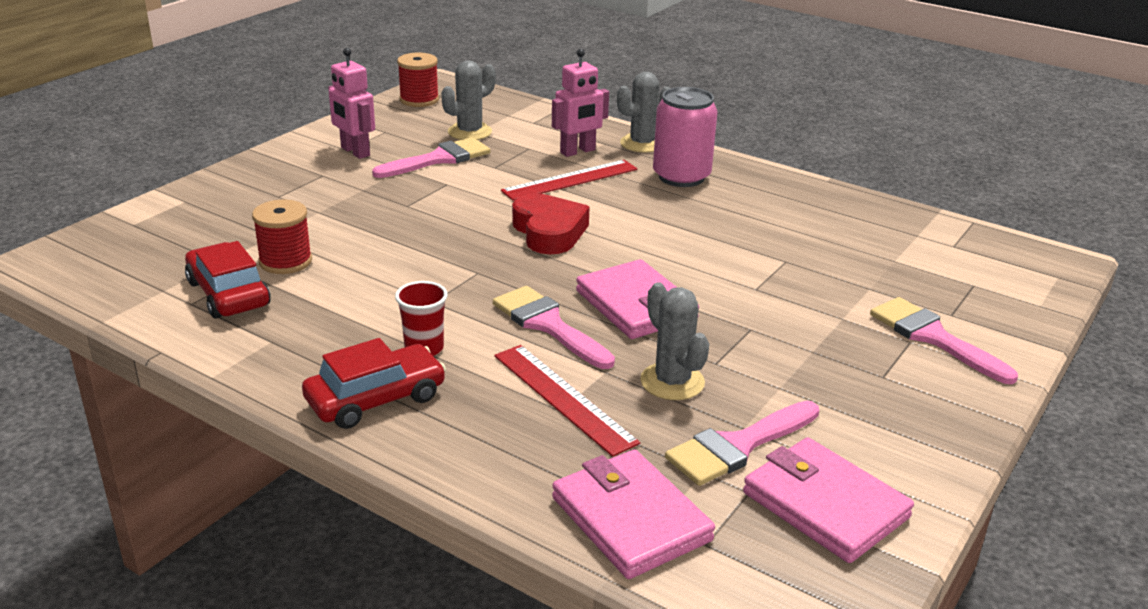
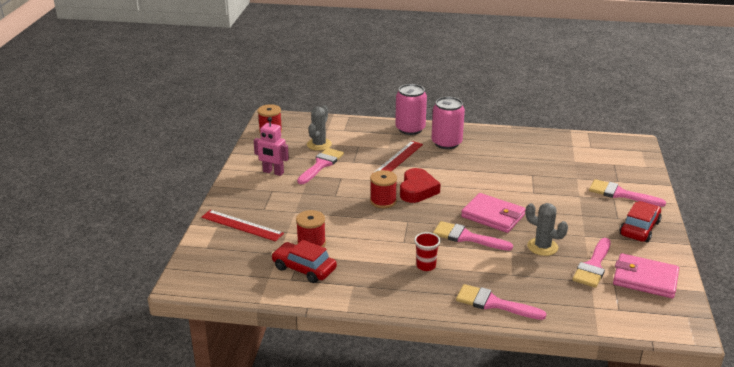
camera: 25 degrees left, 0 degrees up
(375, 399) = (431, 296): red car -> red car (639, 228)
(468, 448) = (493, 303): none -> pink brush
(472, 233) = (383, 201): none -> red spool
(549, 232) = (417, 190): red heart -> red heart turned 60 degrees clockwise
(563, 398) = (507, 269): red ruler -> red ruler (242, 225)
(578, 151) = (384, 142): pink robot -> none
(630, 519) = (584, 310): pink wallet -> none
(642, 143) = (410, 129): grey cactus -> pink can

